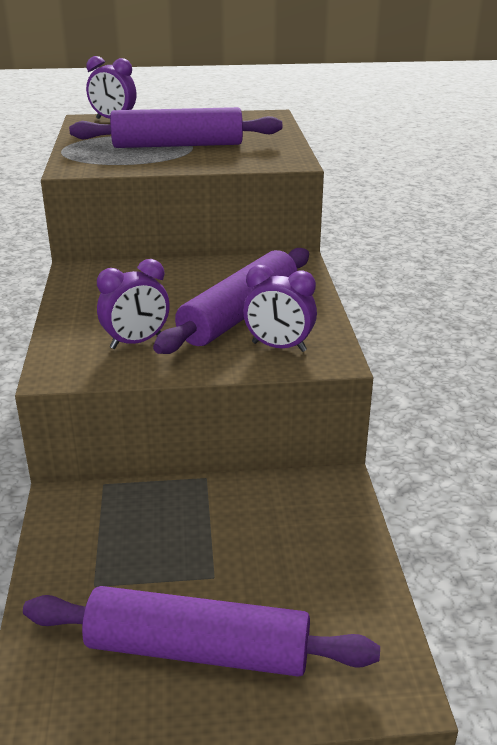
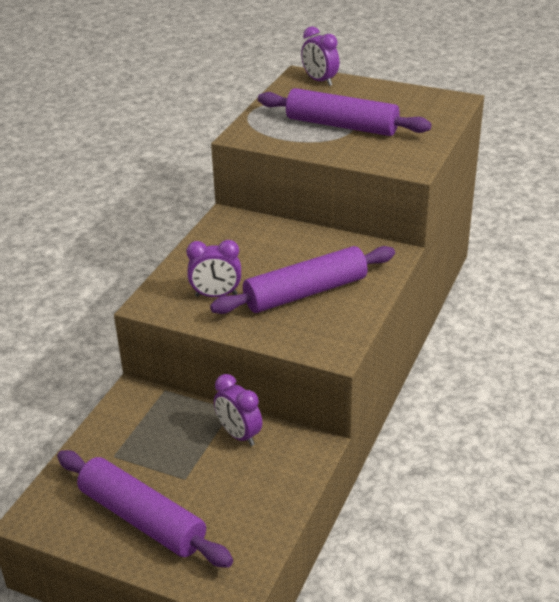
camera: 30 degrees right, 5 degrees up
(279, 347) = (308, 330): purple clock -> purple clock (239, 435)

